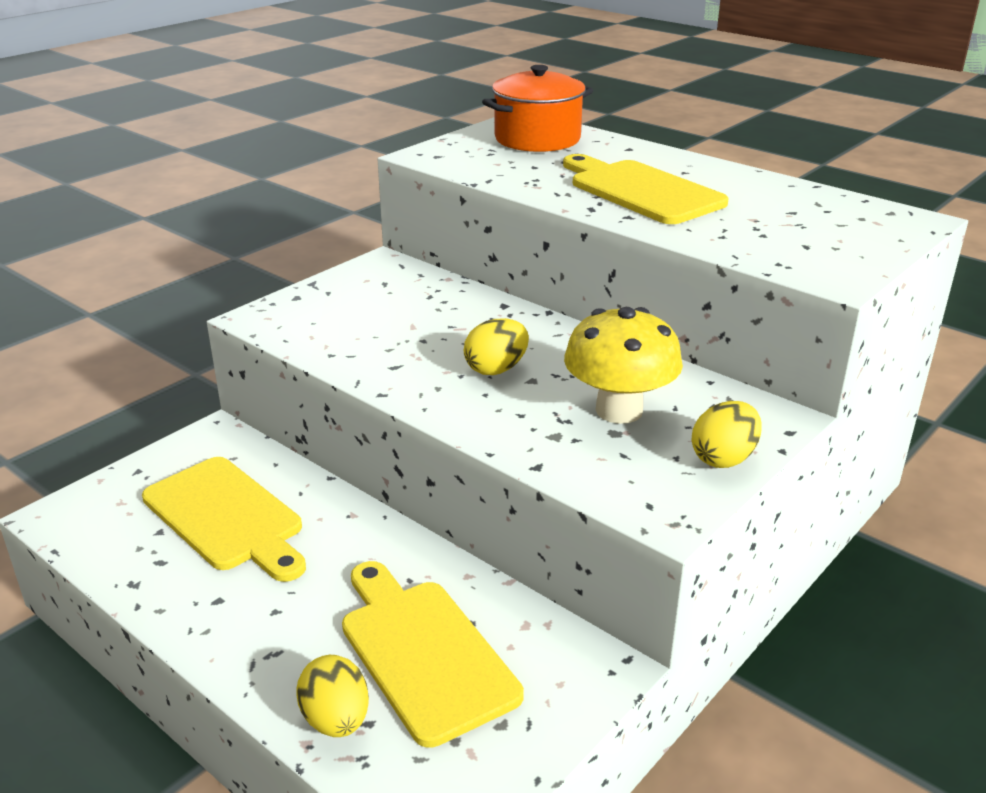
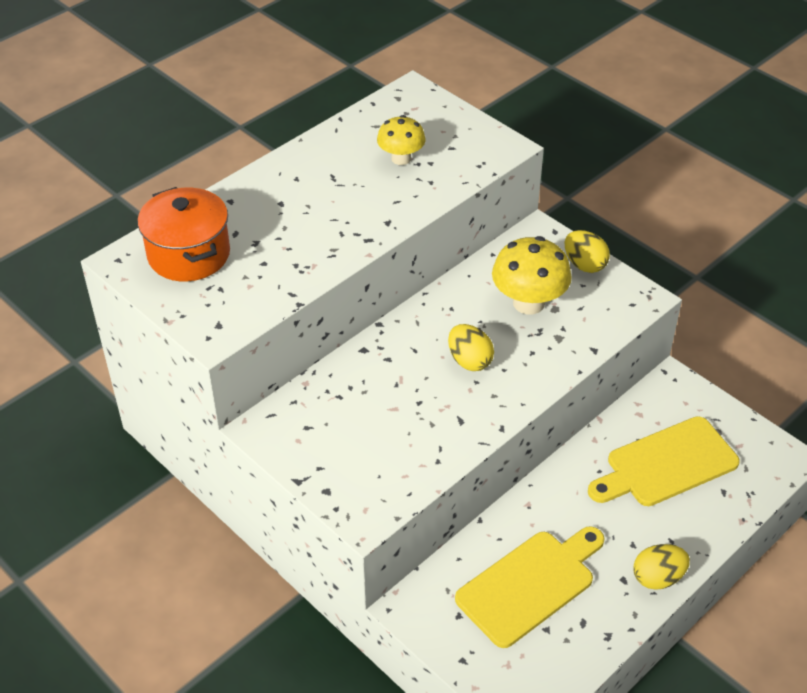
camera: 85 degrees left, 15 degrees up
(336, 720) = (723, 506): yellow egg -> yellow egg (658, 578)
(641, 191) = (336, 207): yellow cutting board -> none
(759, 218) = (401, 158): none -> yellow mushroom

